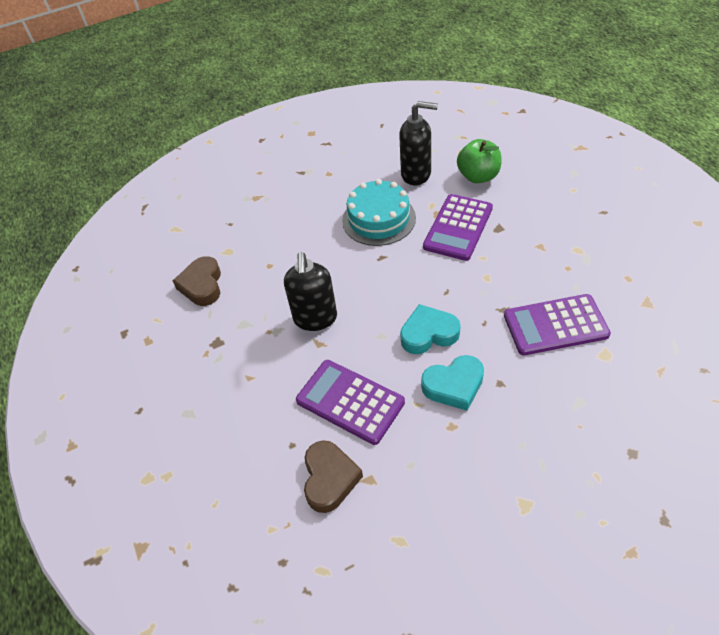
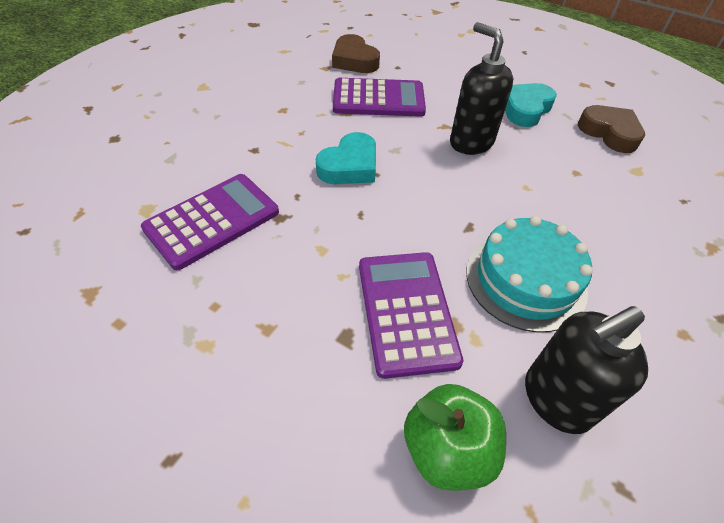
camera: 140 degrees right, 0 degrees up
(454, 385) = (297, 134): turquoise heart -> turquoise heart (525, 109)

